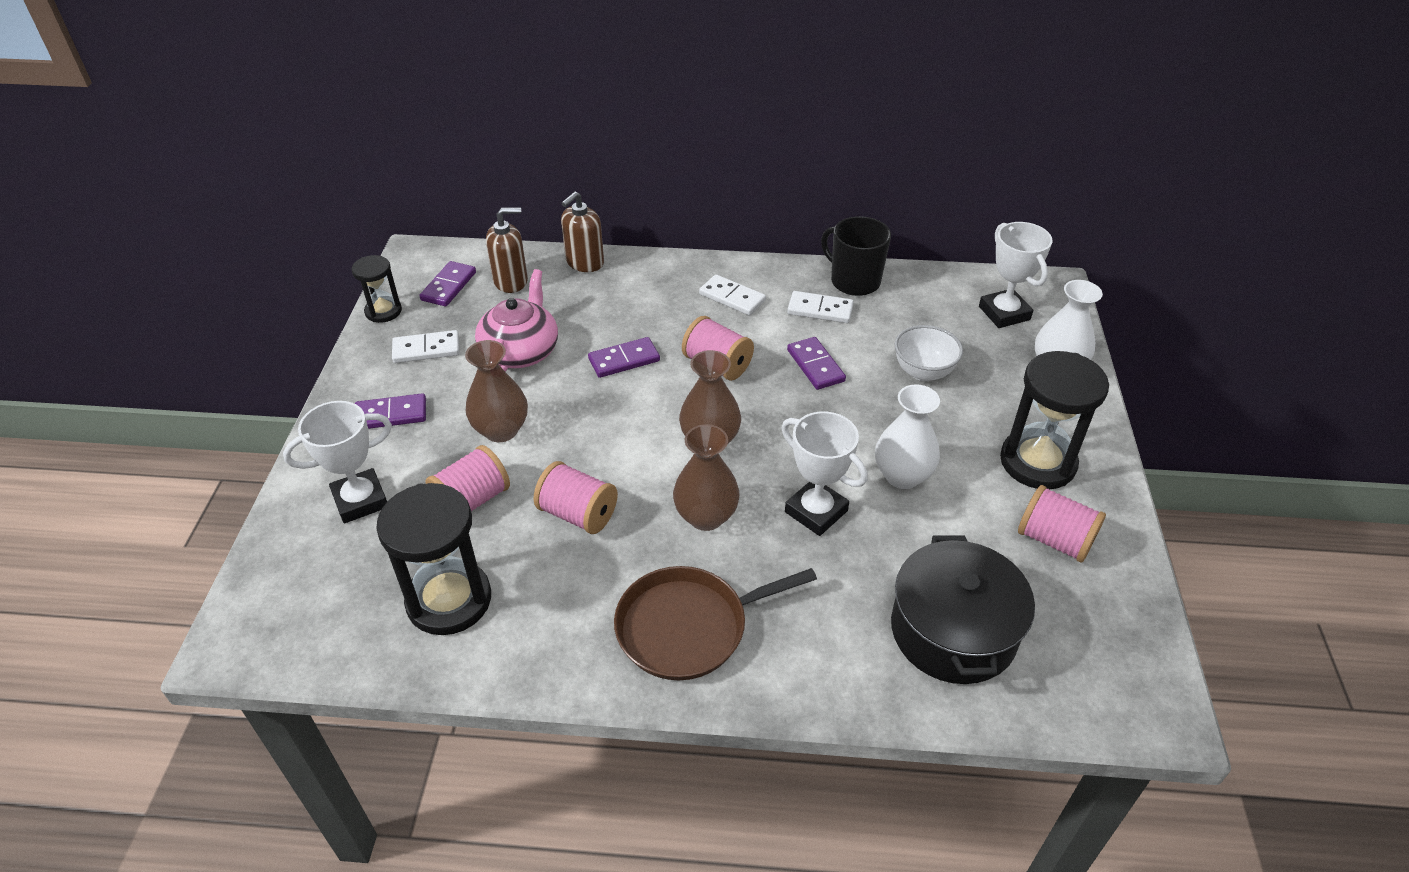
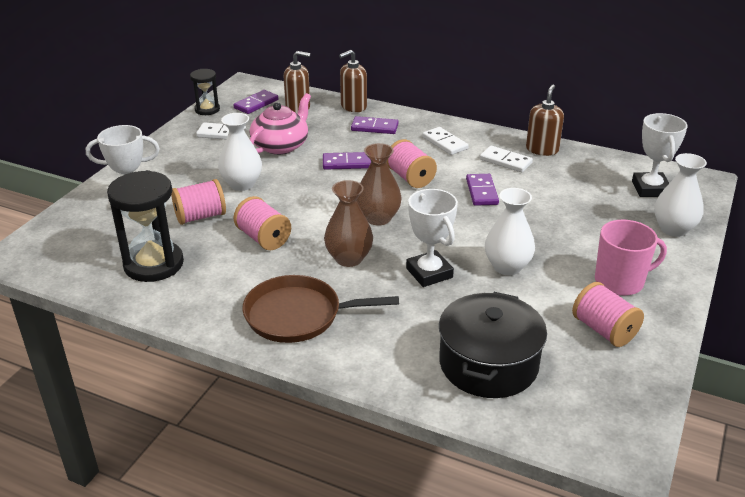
camera: 20 degrees right, 10 degrees down
(391, 414) = (178, 163): purple domino -> purple domino (374, 127)
(501, 430) = (242, 184): brown vase -> white vase
(854, 281) = (542, 149): black mug -> brown soap dispenser
(923, 372) = (562, 211): white bowl -> none
(1037, 462) = (620, 281): black hourglass -> pink mug

